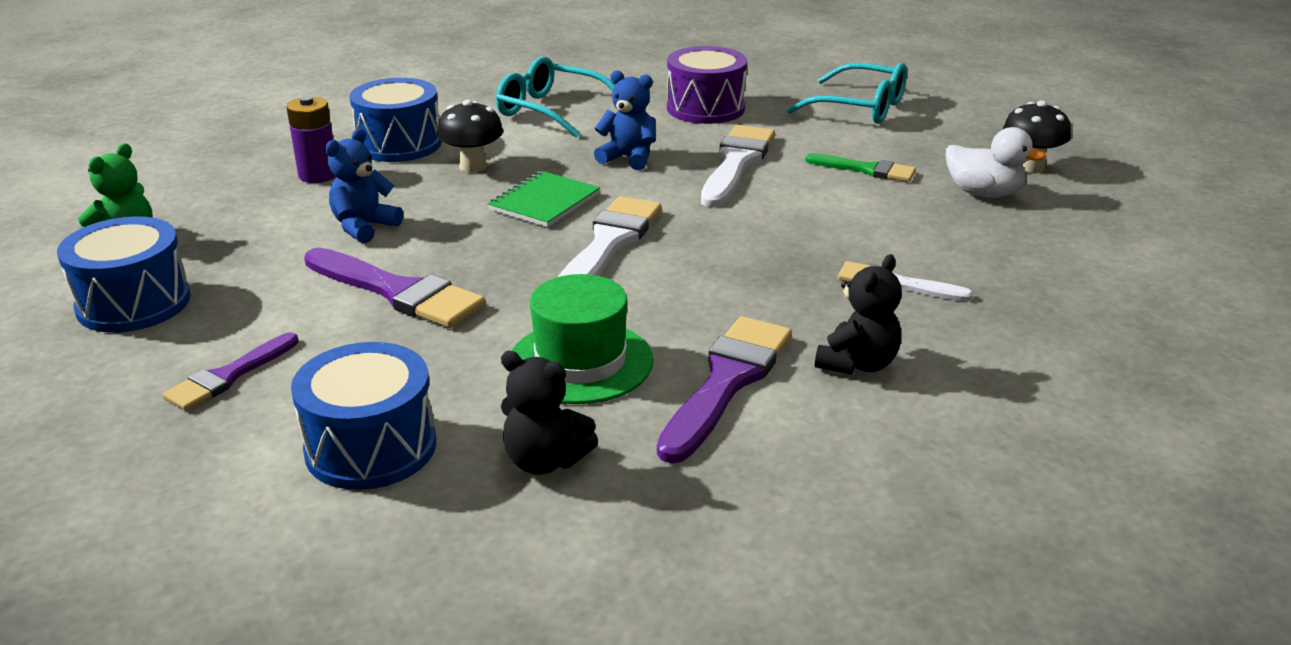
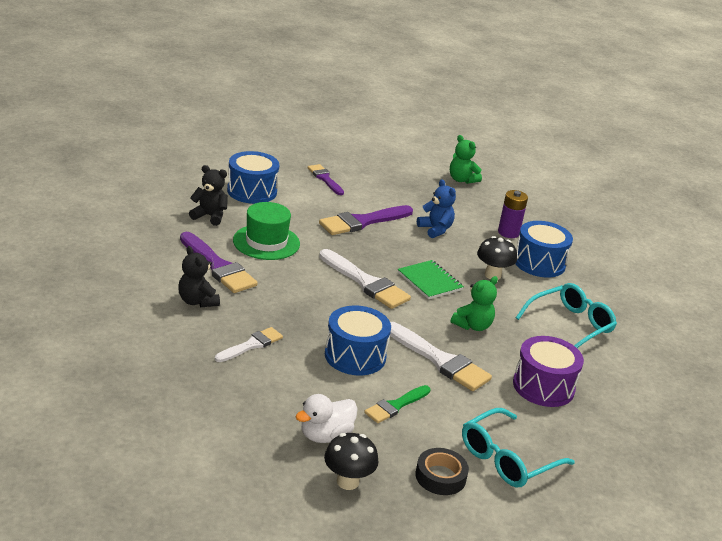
camera: 110 degrees right, 0 degrees up
(133, 303) = (399, 173): blue drum -> blue drum (355, 356)
(545, 460) = (210, 216): black teddy bear -> black teddy bear turned 60 degrees clockwise
(628, 158) = (473, 326): blue teddy bear -> green teddy bear
(941, 130) = (440, 476): none -> black tape

